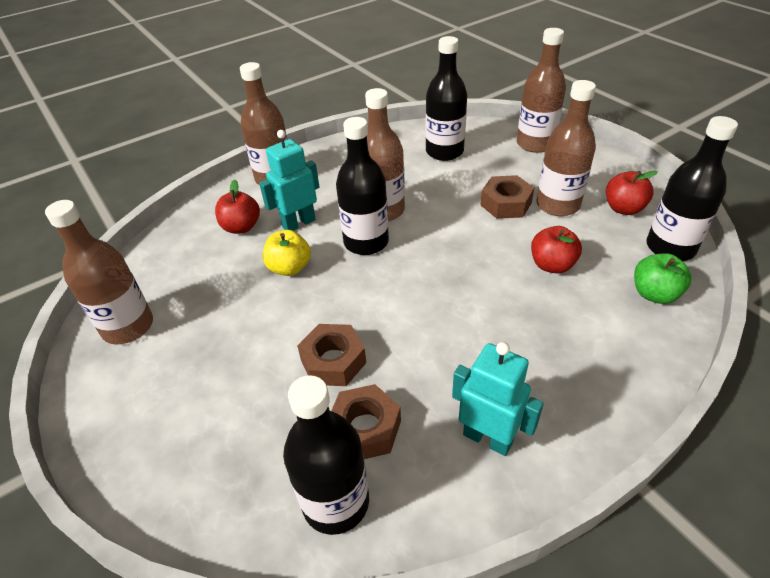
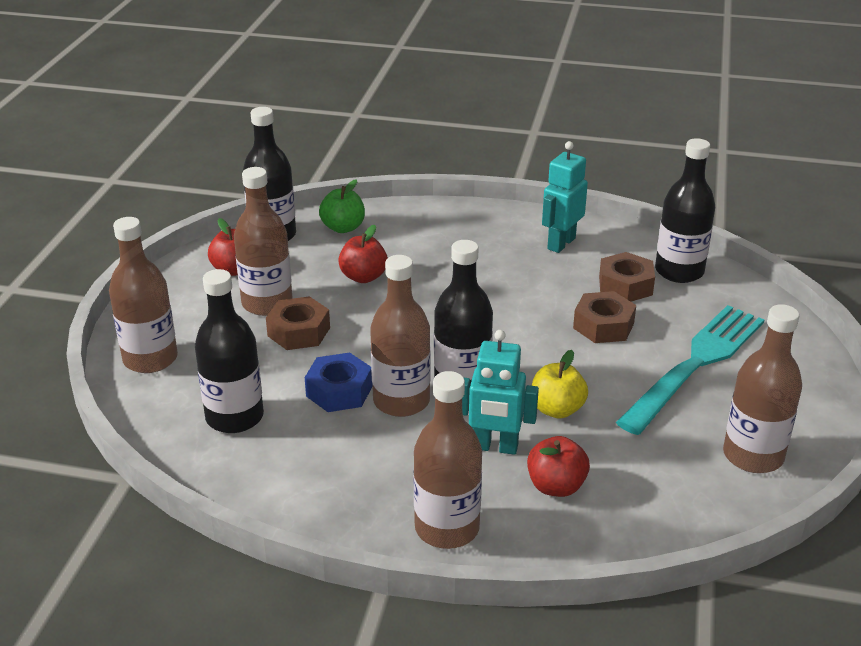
camera: 135 degrees left, 10 degrees down
(224, 379) = (695, 364): none -> turquoise fork
(422, 193) = (339, 391): none -> blue nut
(488, 438) = (560, 243): turquoise robot -> turquoise robot turned 45 degrees clockwise

